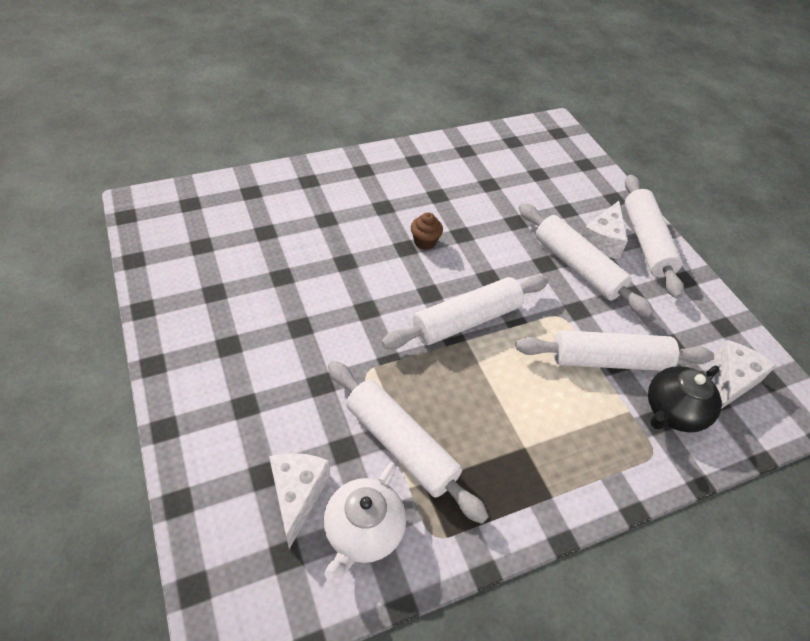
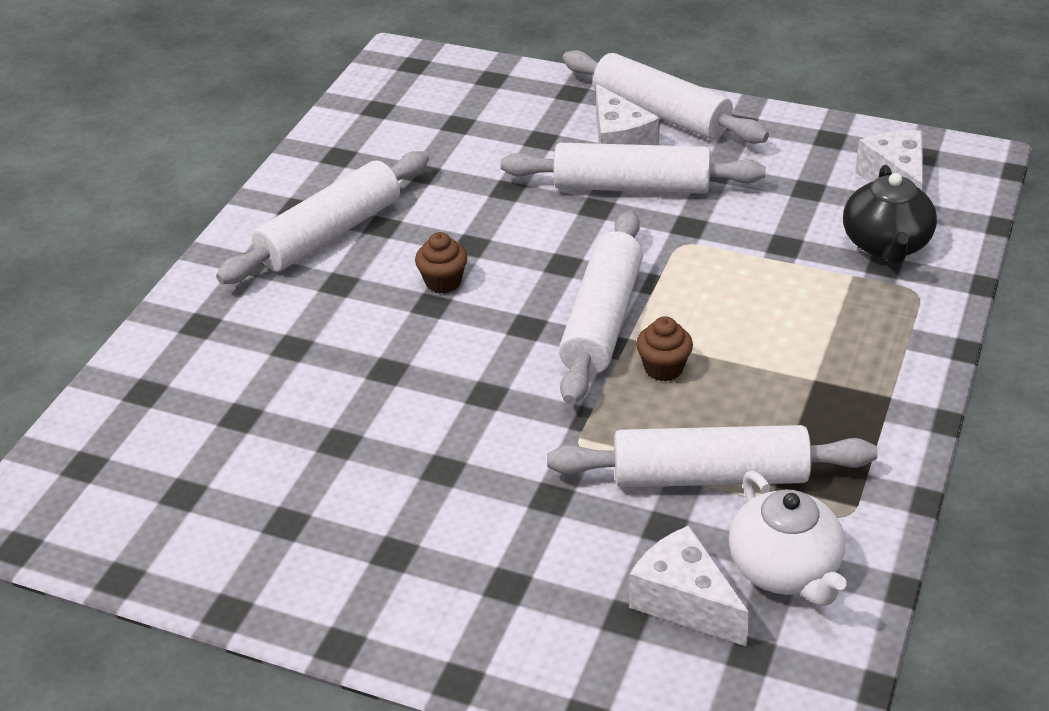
camera: 40 degrees left, 10 degrees down
(459, 370) = (663, 368): none -> brown cupcake
(609, 360) = (778, 247): white rolling pin -> white rolling pin (330, 233)

